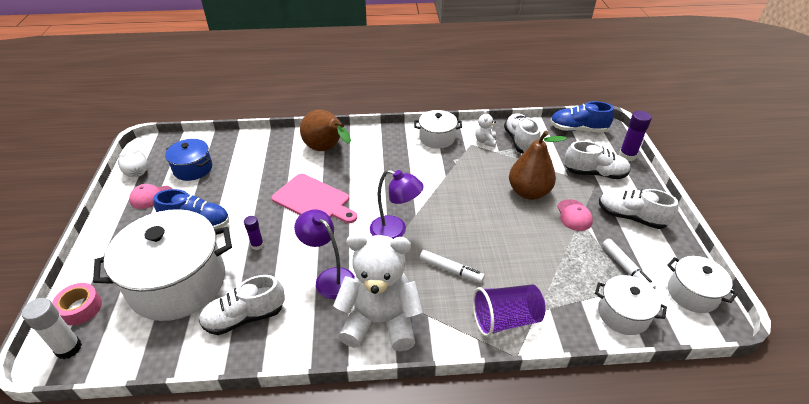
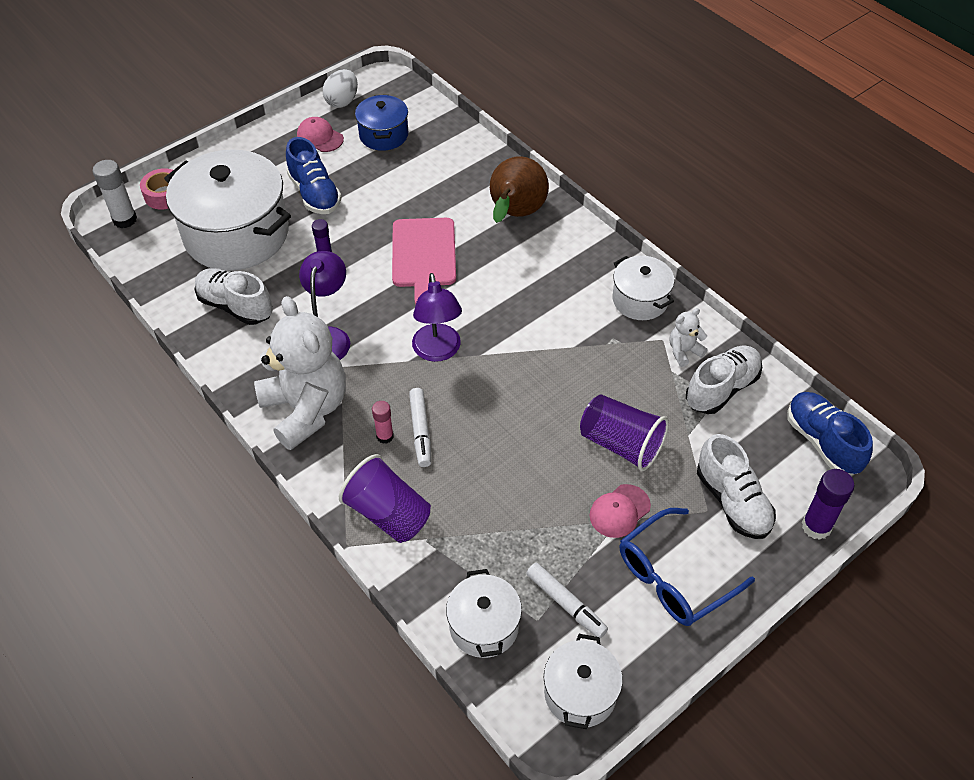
camera: 55 degrees right, 10 degrees up
(440, 290) = (385, 436): none -> pink glue stick
(528, 192) = (621, 444): brown pear -> purple cup
(626, 268) = (566, 603): white marker -> white marker turned 75 degrees counterclockwise
(631, 217) = (674, 577): white shoe -> blue glasses

